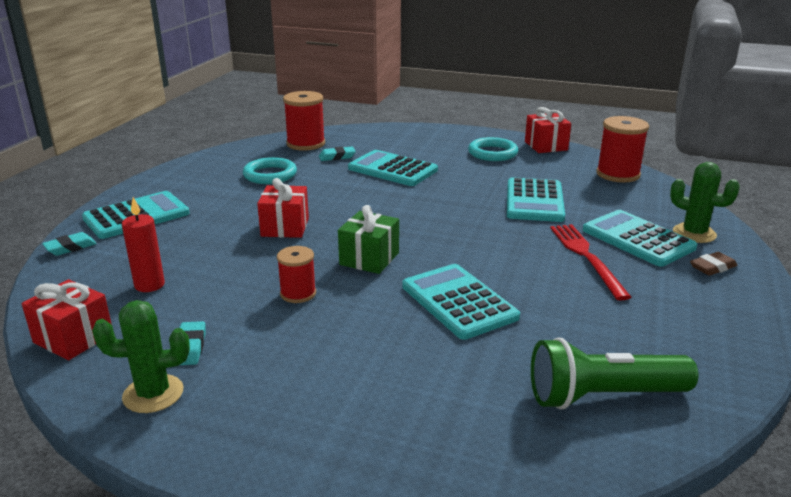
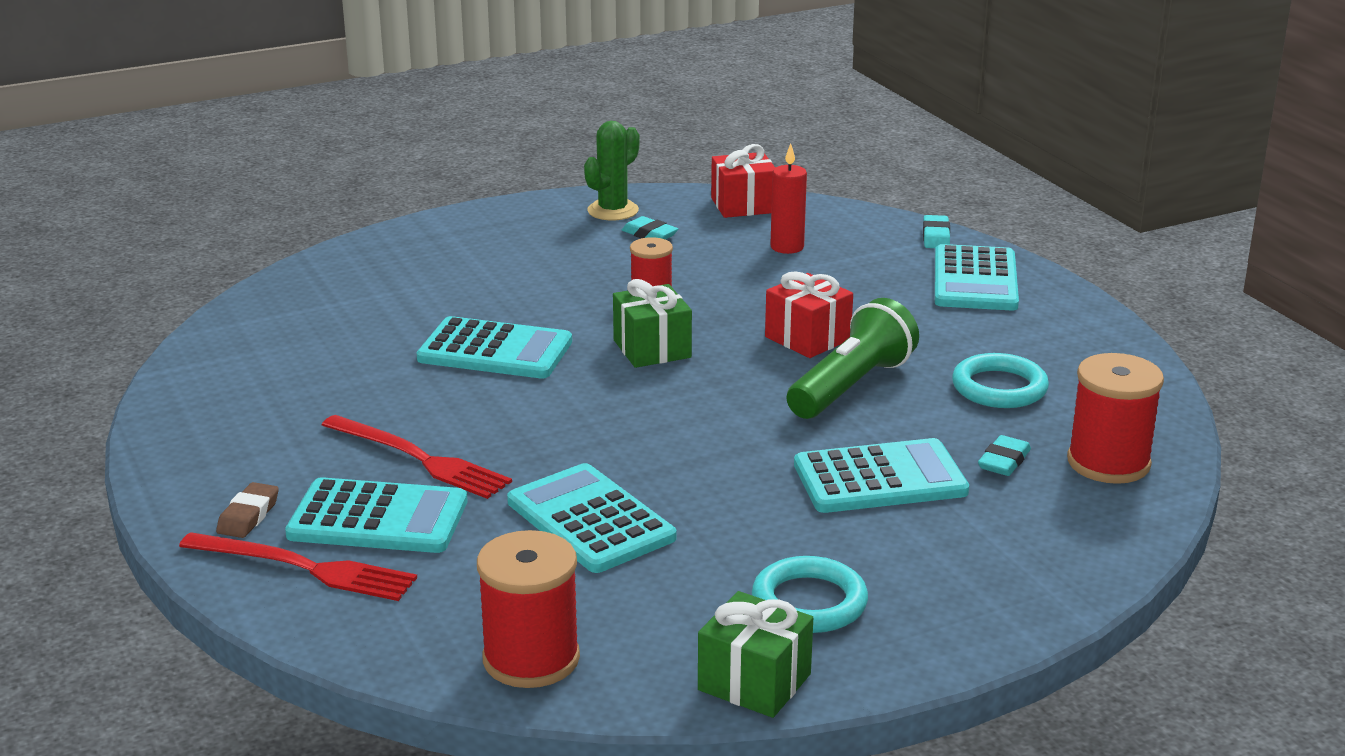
camera: 135 degrees right, 0 degrees up
(546, 146) = (754, 682): red gift -> green gift
(603, 396) = (281, 336): green flashlight -> green flashlight (851, 386)
(694, 233) = (305, 568): green cactus -> red fork

